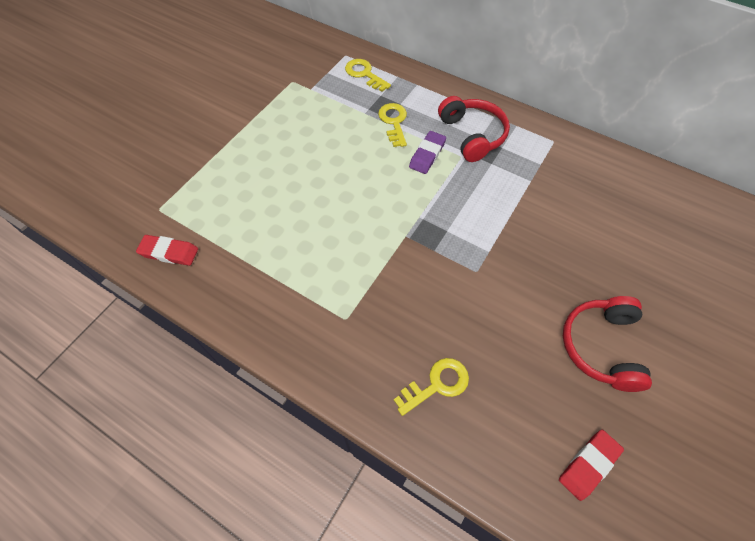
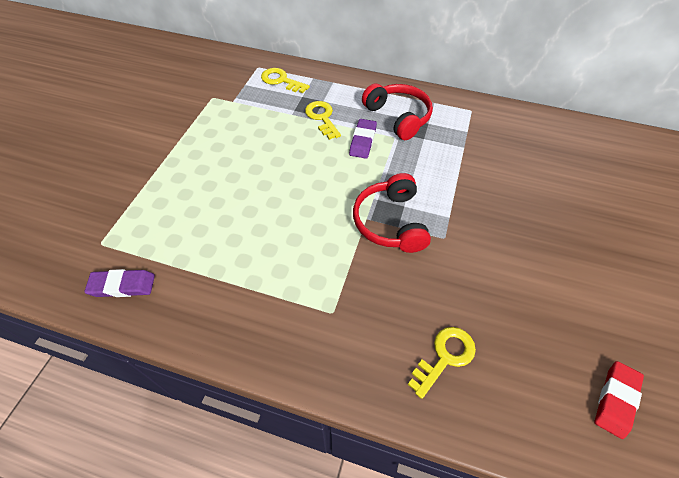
camera: 15 degrees left, 5 degrees down
(169, 252) = (122, 285): red eraser -> purple eraser
(601, 346) = (581, 282): red headphones -> red headphones (390, 222)

